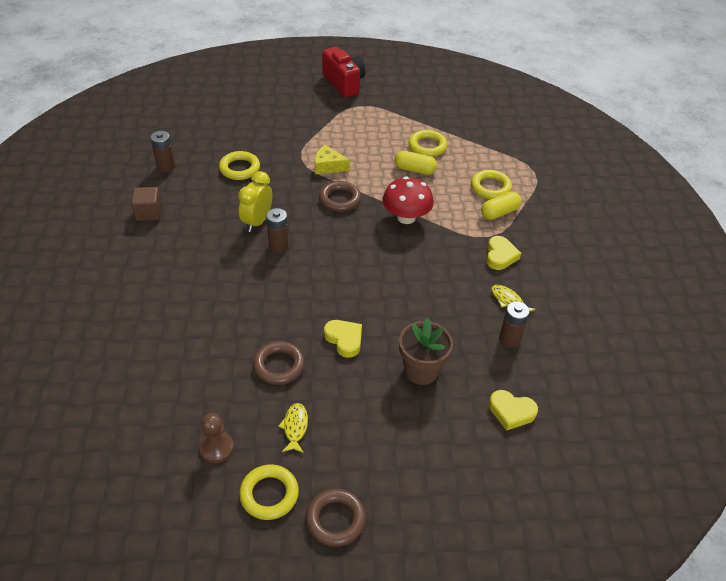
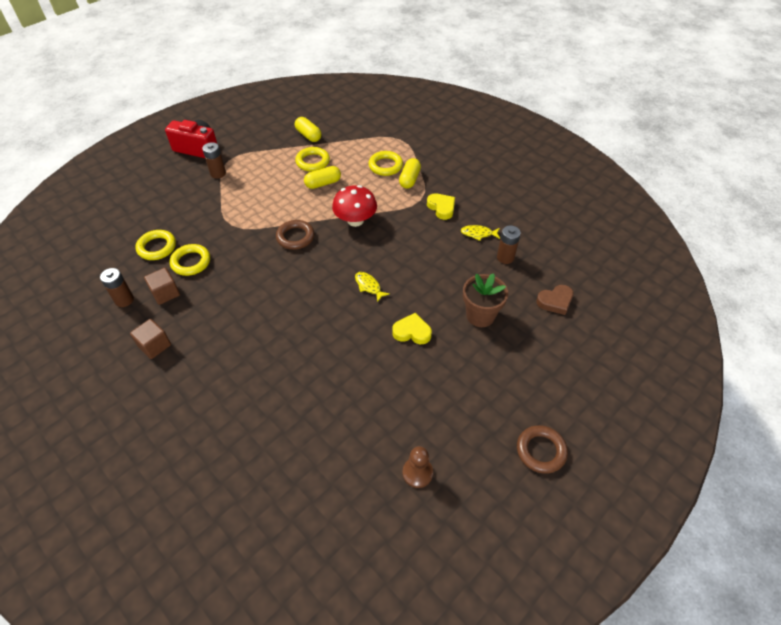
camera: 40 degrees left, 5 degrees up
(197, 180) = (165, 293): none -> brown cube
(257, 222) = (253, 293): yellow clock -> none
(269, 494) = (486, 472): yellow ring -> yellow ring (157, 247)
(278, 245) = (290, 299): brown battery -> brown battery (218, 173)
(279, 365) = (391, 383): brown ring -> none
(295, 427) = (450, 415): yellow fish -> yellow fish (369, 286)
(328, 166) = (258, 218): yellow cheese -> none
(450, 122) = (308, 135): none -> yellow capsule
(511, 412) = (555, 301): yellow heart -> brown heart

